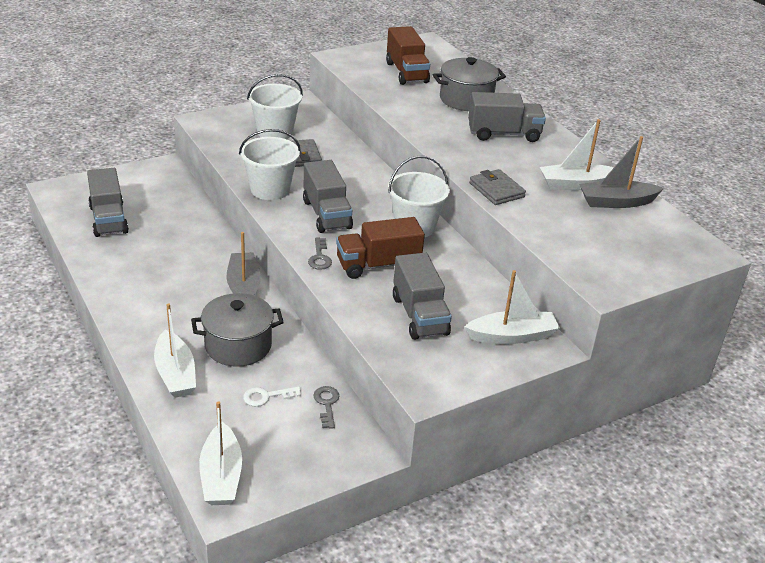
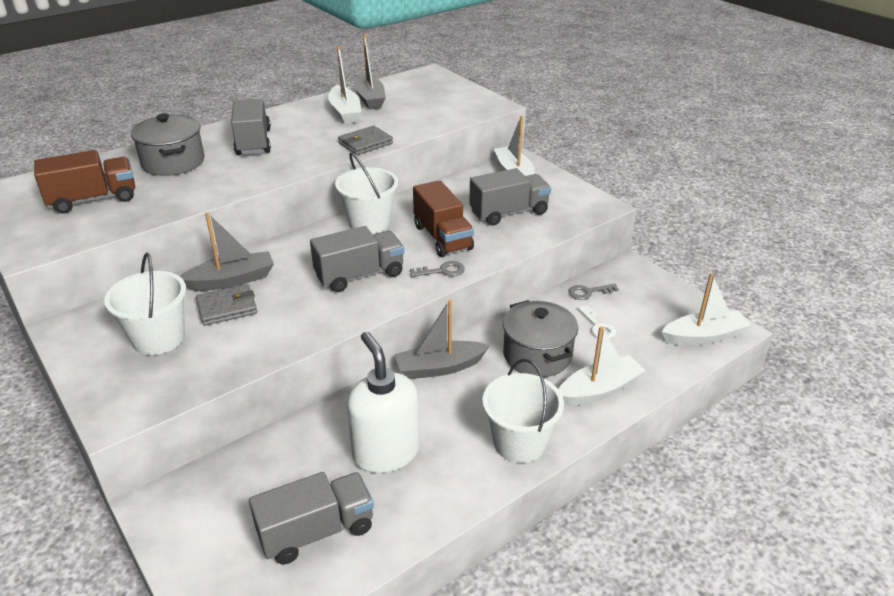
camera: 95 degrees left, 0 degrees up
(161, 251) = (386, 452): none -> white soap dispenser
(270, 189) = (312, 321): white bucket -> white bucket (519, 443)
(338, 158) = (232, 280): none -> grey boat

